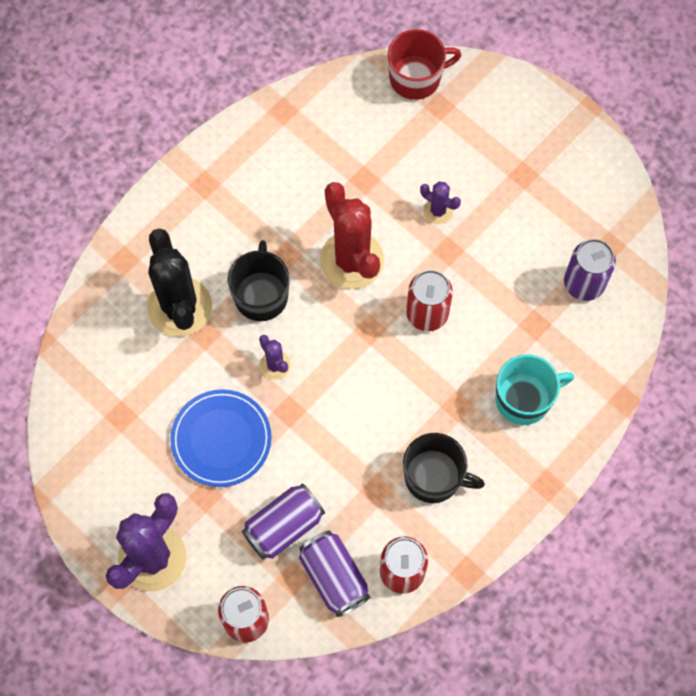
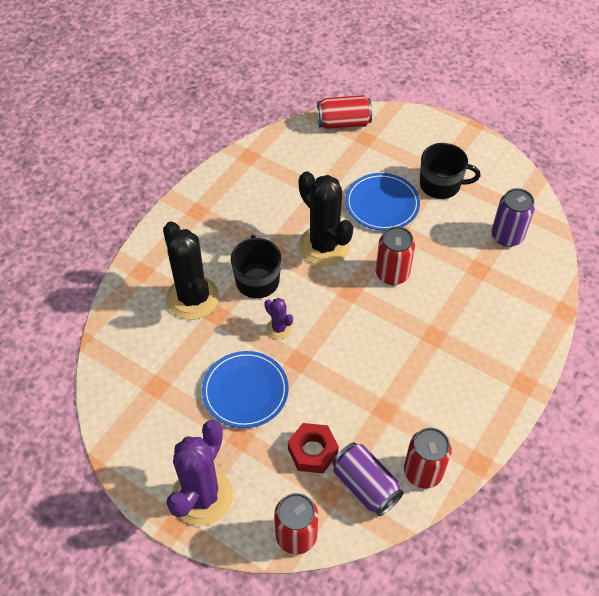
camera: 10 degrees left, 15 degrees down
(284, 526) = (313, 451): purple can -> red nut
(352, 260) = (324, 246): red cactus -> black cactus
(416, 77) = (343, 123): red mug -> red can
(434, 477) = (430, 392): black mug -> black mug (441, 185)
(438, 211) = (382, 204): purple cactus -> blue plate
(524, 398) = (486, 322): turquoise mug -> none

